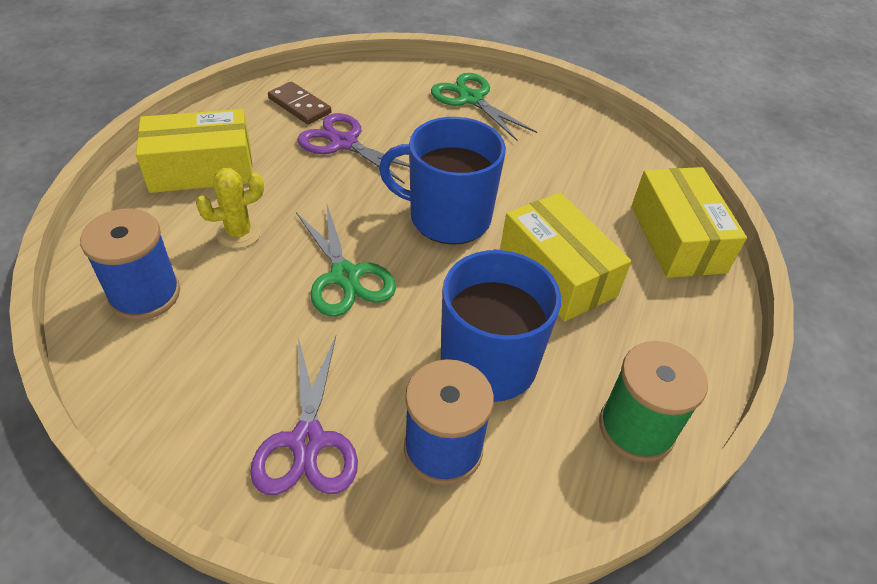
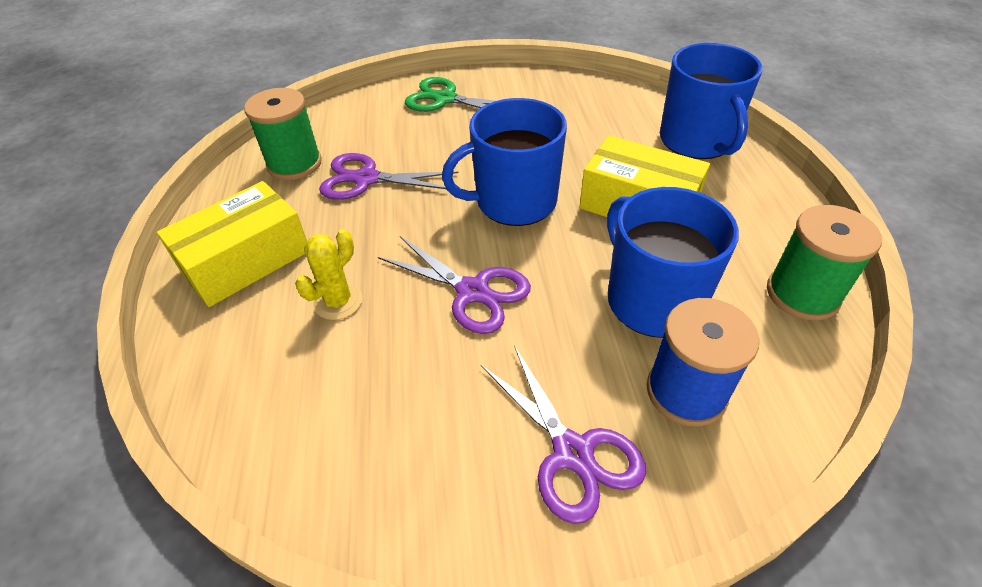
camera: 25 degrees left, 0 degrees up
(145, 295) = (293, 406): blue spool -> none
(299, 106) = (294, 164): brown domino -> green spool
(345, 276) = (473, 291): green scissors -> purple scissors
(677, 238) = (697, 141): yellow box -> blue mug

